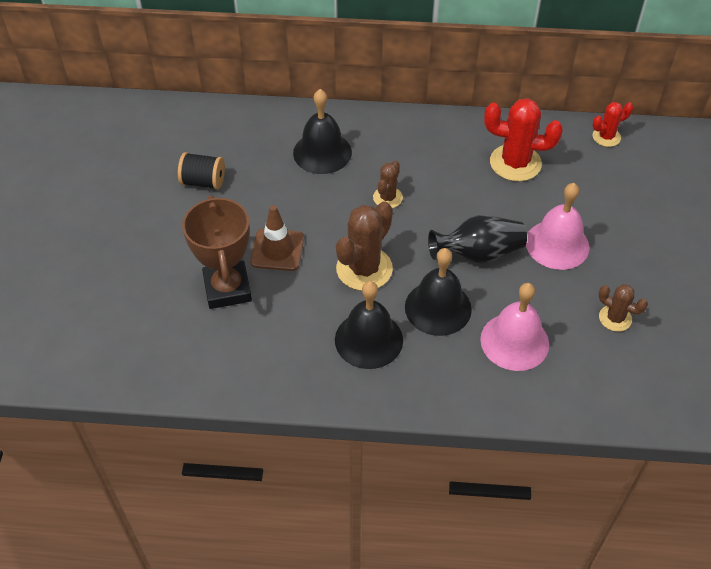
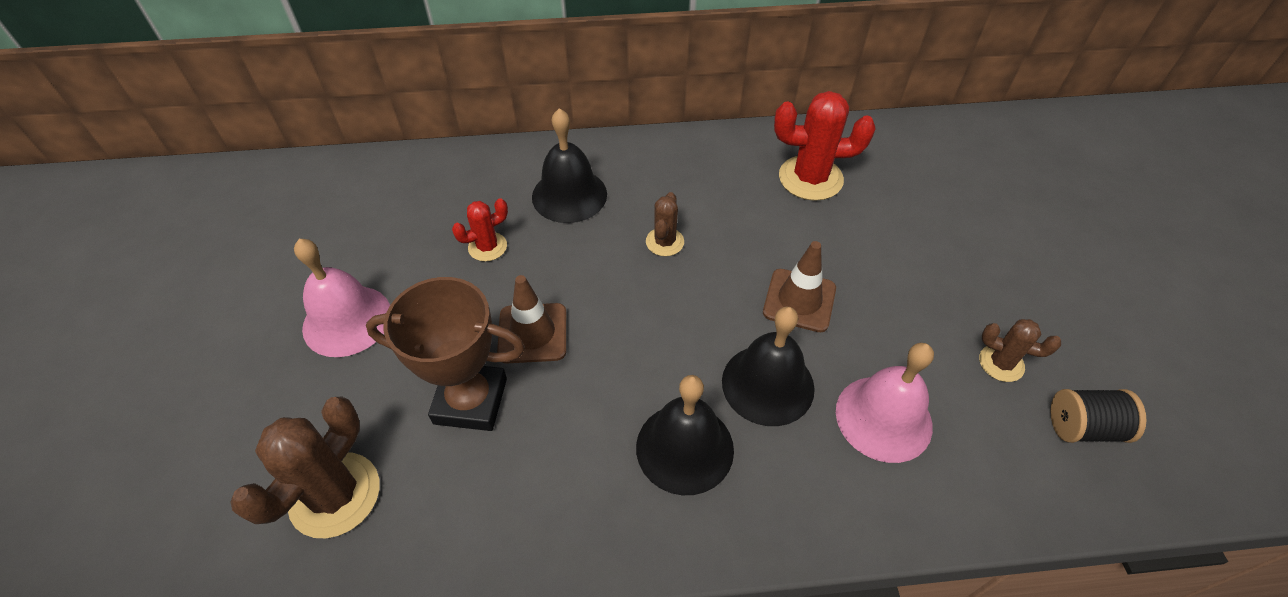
camera: 10 degrees left, 0 degrees up
(203, 182) = (418, 253): black spool -> black spool (1083, 427)
(227, 289) = (470, 401): brown trophy -> brown trophy turned 60 degrees counterclockwise
(364, 269) = (655, 343): brown cactus -> brown cactus (335, 495)
(478, 254) = (799, 300): black vase -> brown traffic cone
(557, 244) = (894, 273): pink bell -> pink bell (347, 320)
(606, 137) = (906, 134): red cactus -> red cactus (487, 247)

